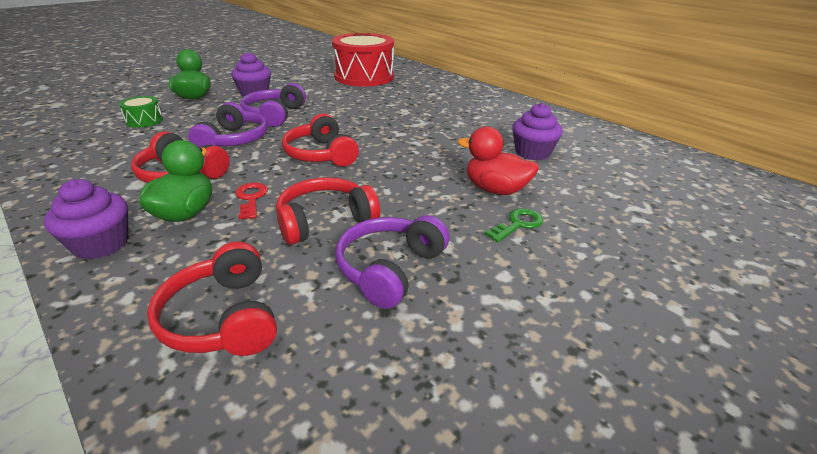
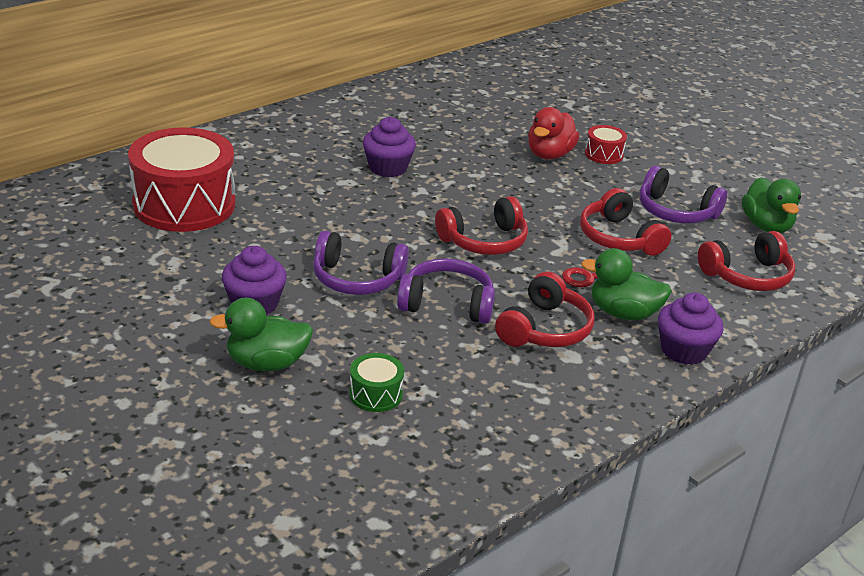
camera: 90 degrees left, 0 degrees up
(359, 365) = (766, 226): none -> green duck
(518, 224) = (604, 154): green key -> red drum
(532, 153) = (470, 125): purple cupcake -> purple cupcake (387, 168)

